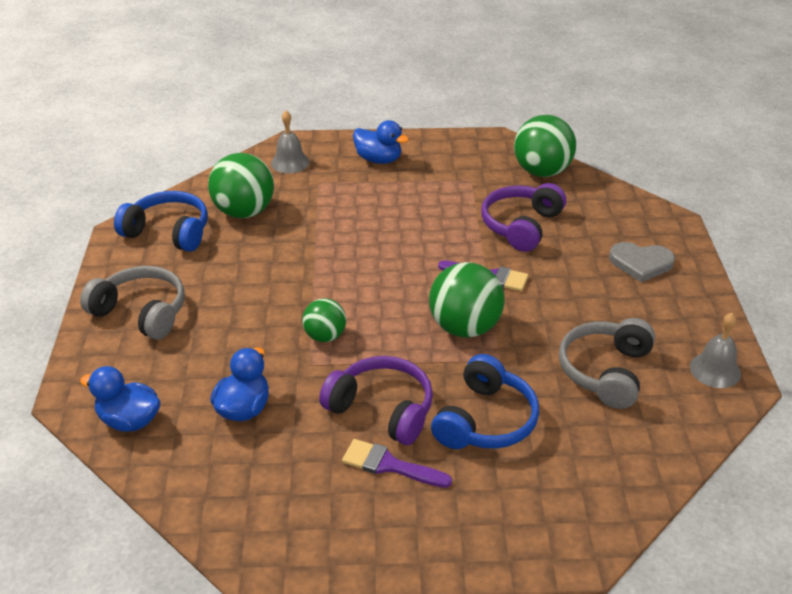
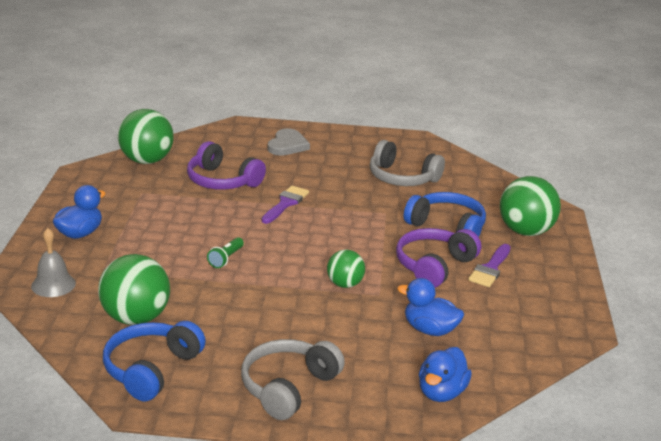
camera: 85 degrees left, 10 degrees down
(356, 249) = (226, 259): none -> green flashlight
(464, 327) = (346, 222): green ball -> green ball (525, 231)
(715, 370) = (405, 144): grey bell -> none

